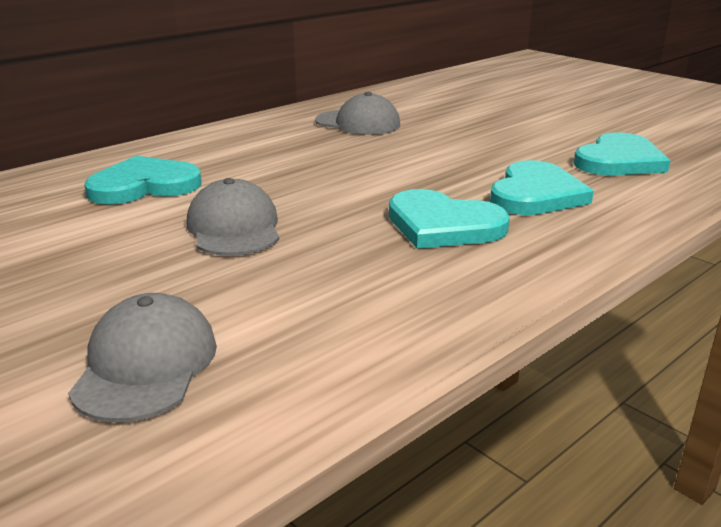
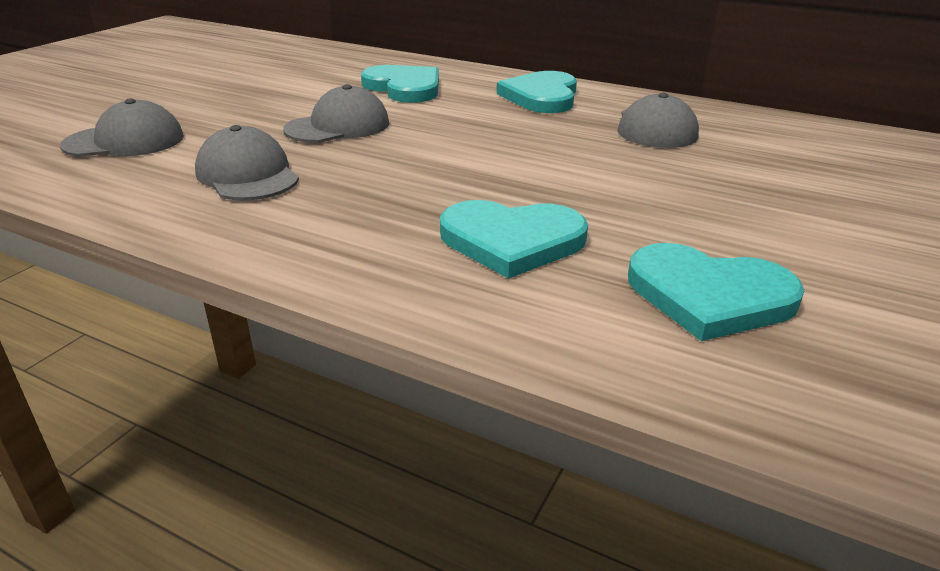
camera: 70 degrees right, 5 degrees up
(340, 283) = (247, 175): none -> grey cap
(443, 225) = (387, 200): turquoise heart -> turquoise heart (542, 96)

